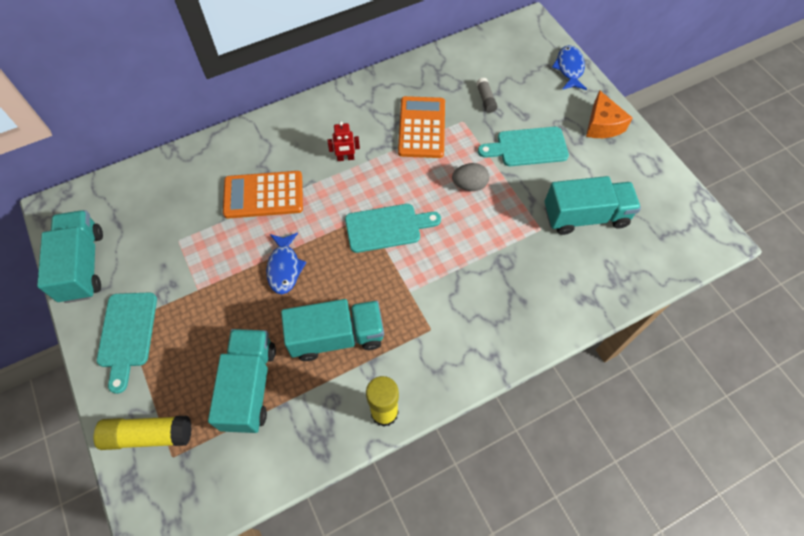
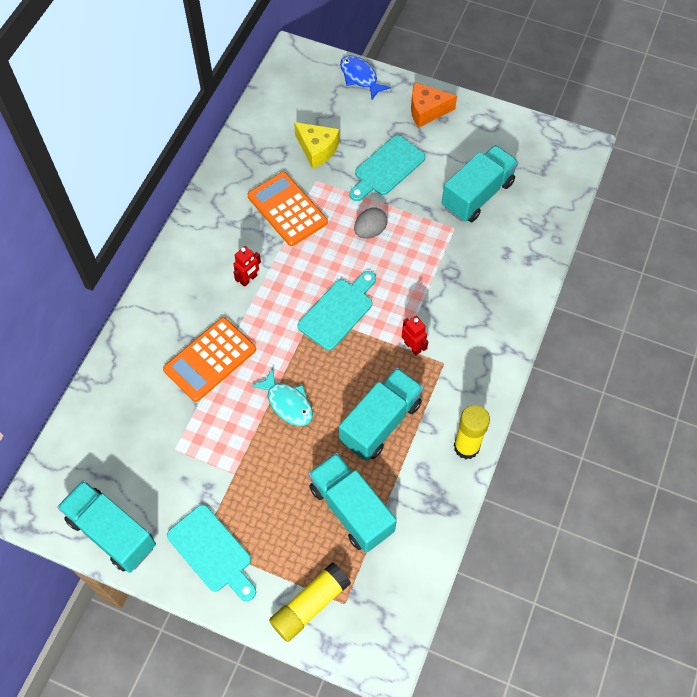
camera: 40 degrees left, 0 degrees up
(284, 267) = (287, 403): blue fish -> turquoise fish
(418, 297) = (412, 347): none -> red robot
(485, 99) = (317, 149): grey glue stick -> yellow cheese
(602, 125) = (427, 110): orange cheese -> orange cheese turned 135 degrees clockwise

